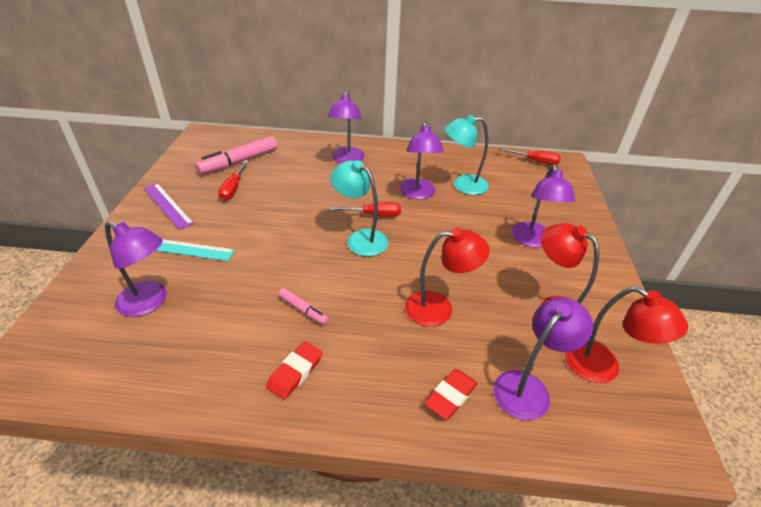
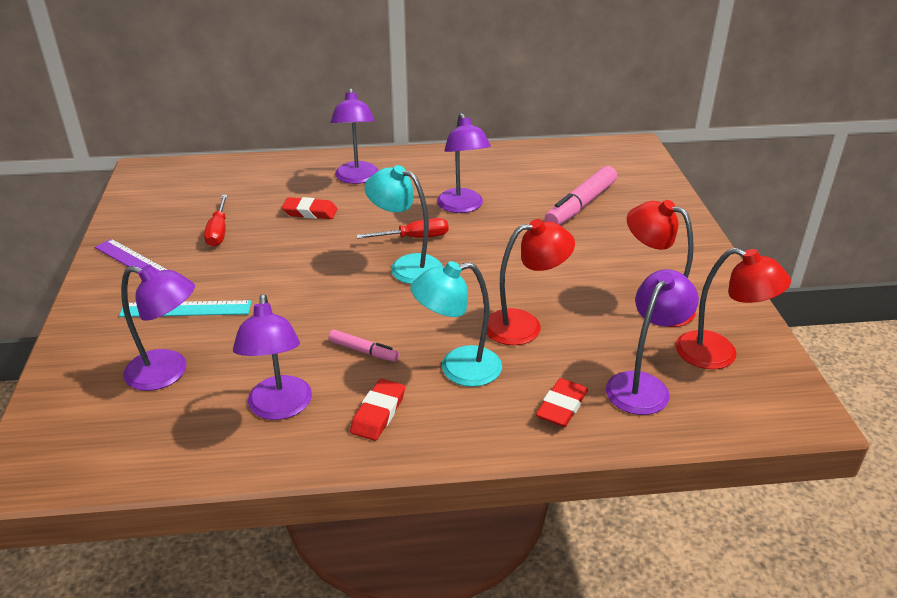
camera: 10 degrees left, 5 degrees down
(239, 161) = (212, 198): pink marker -> pink marker (580, 205)
(304, 182) = (310, 212): none -> red eraser
(462, 185) = (515, 189): turquoise lamp -> turquoise lamp (458, 369)
(532, 241) = (615, 240): purple lamp -> purple lamp (279, 408)
(535, 161) = (598, 150): red screwdriver -> none

